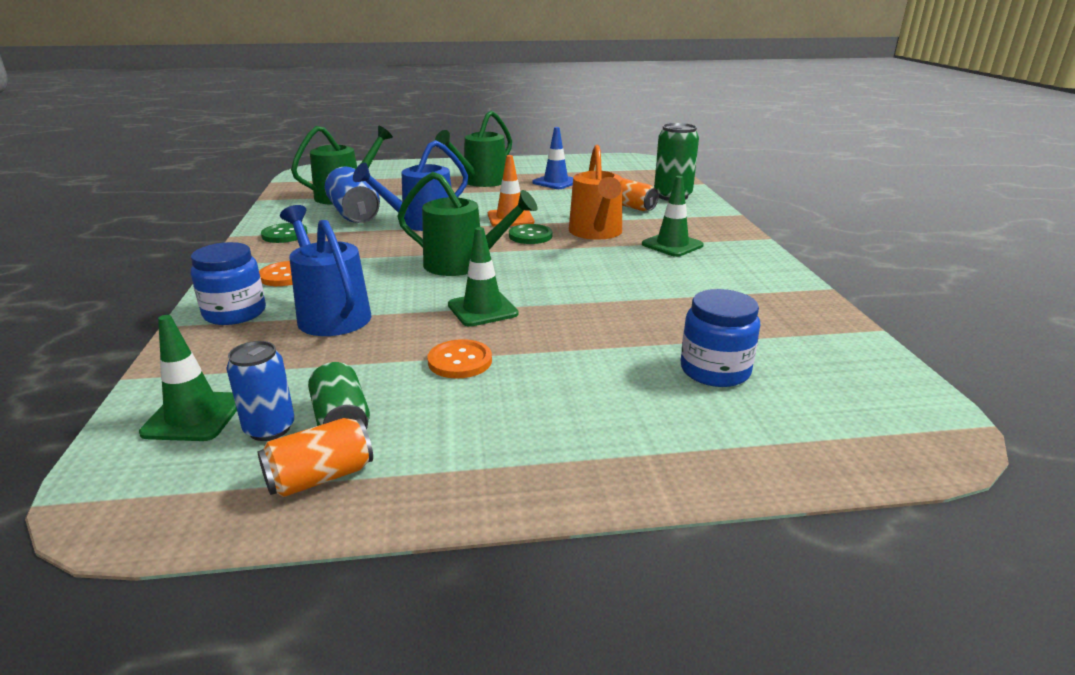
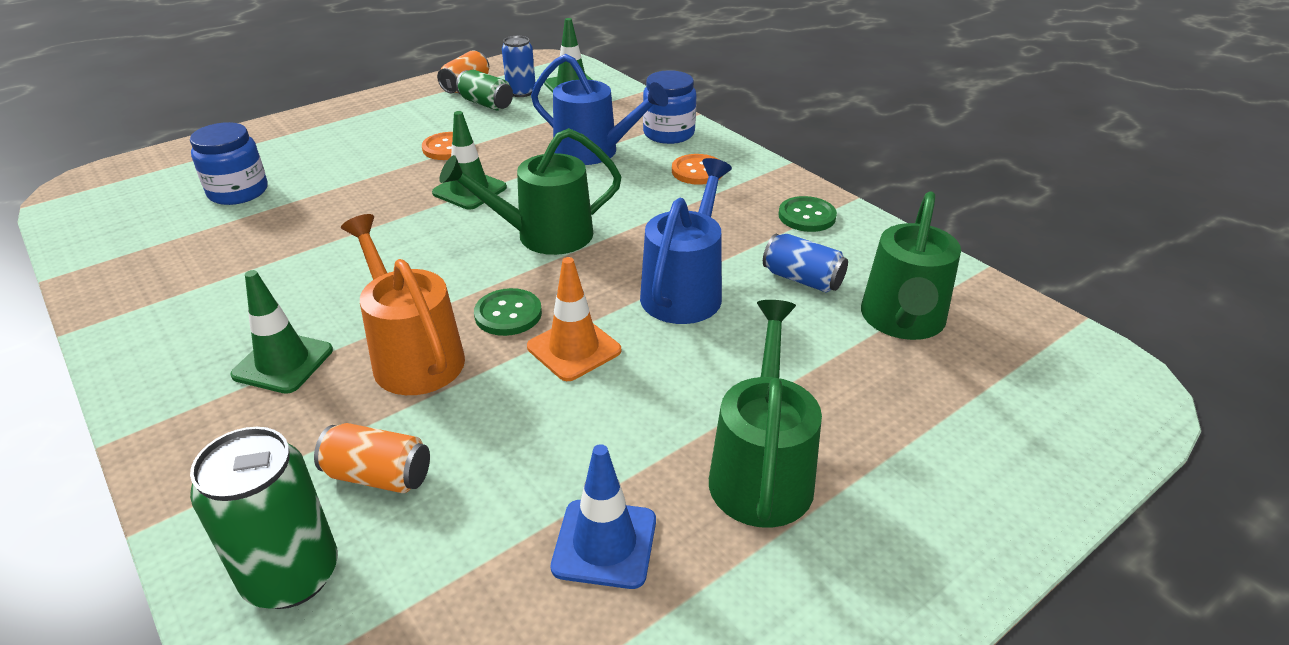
camera: 150 degrees right, 10 degrees up
(354, 214) = (802, 279): blue can -> blue can, size x0.65

